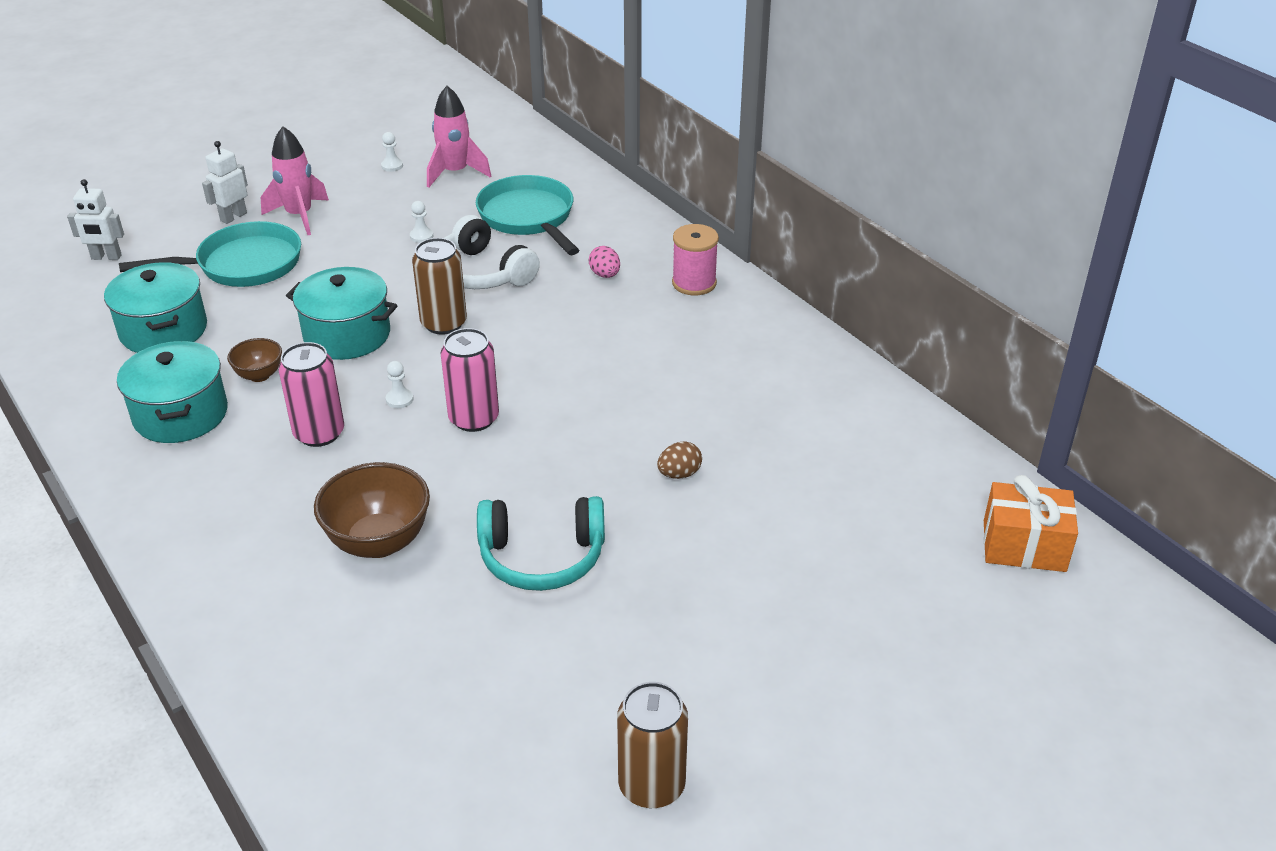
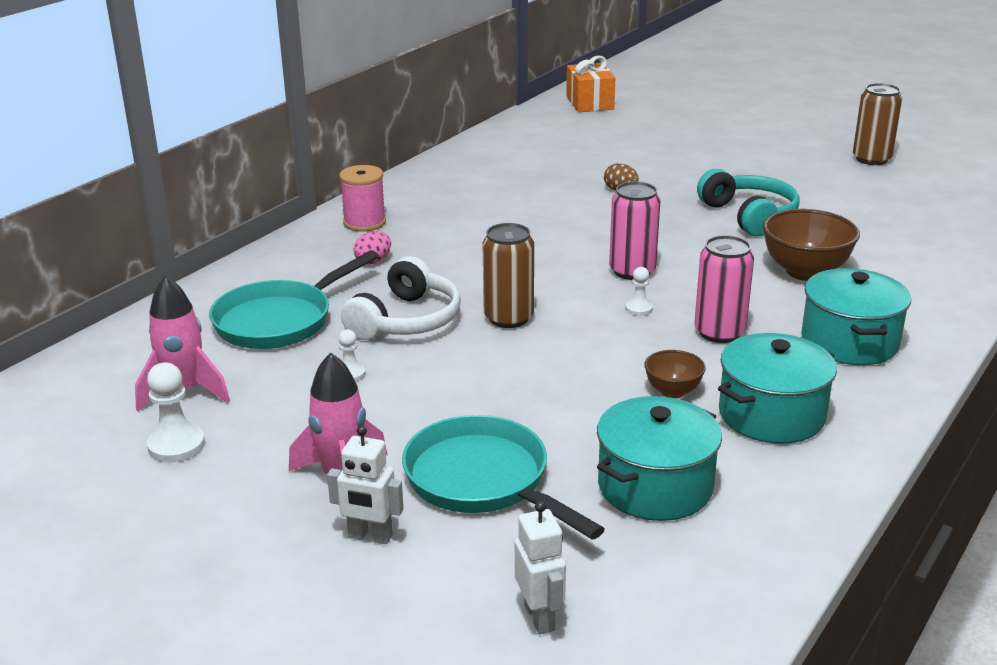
camera: 110 degrees left, 10 degrees down
(347, 335) = (567, 363): turquoise pot -> turquoise pot (849, 342)
(392, 166) = (176, 446): white pawn -> white pawn, size x1.72

